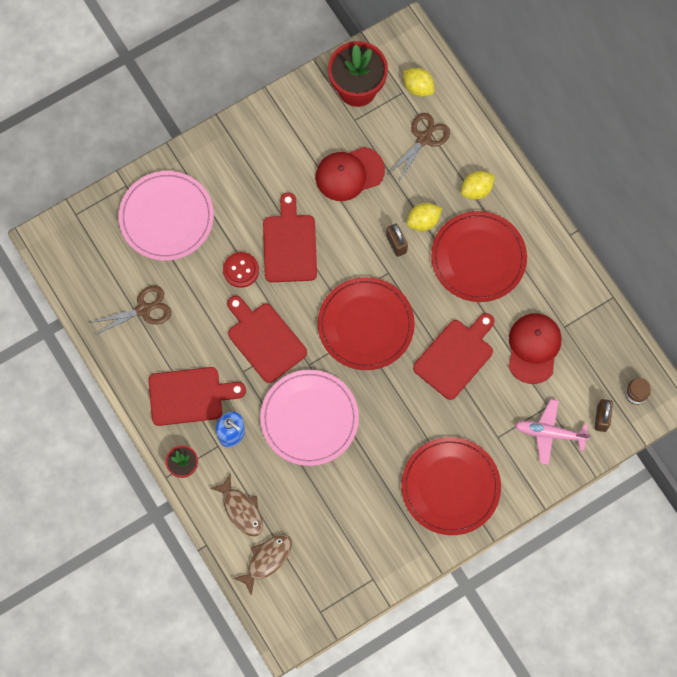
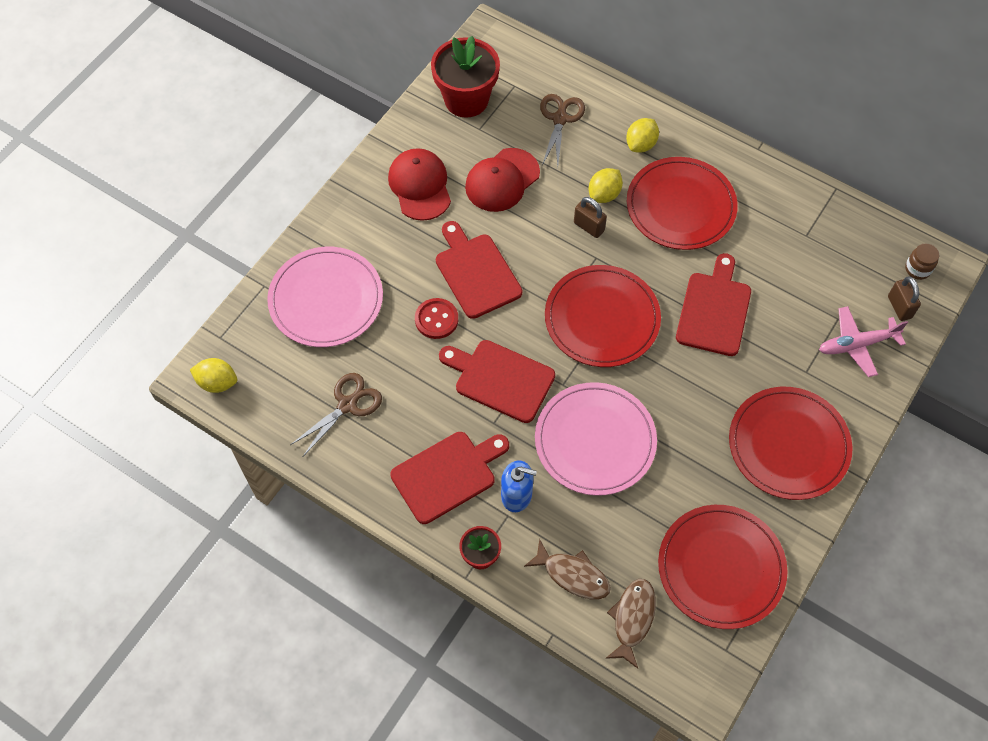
camera: 25 degrees left, 10 degrees down
(349, 553) = (721, 568): none -> red plate
(418, 87) = (527, 76): yellow lemon -> yellow lemon (217, 382)
(533, 348) = (789, 268): red cap -> red cap (420, 186)

